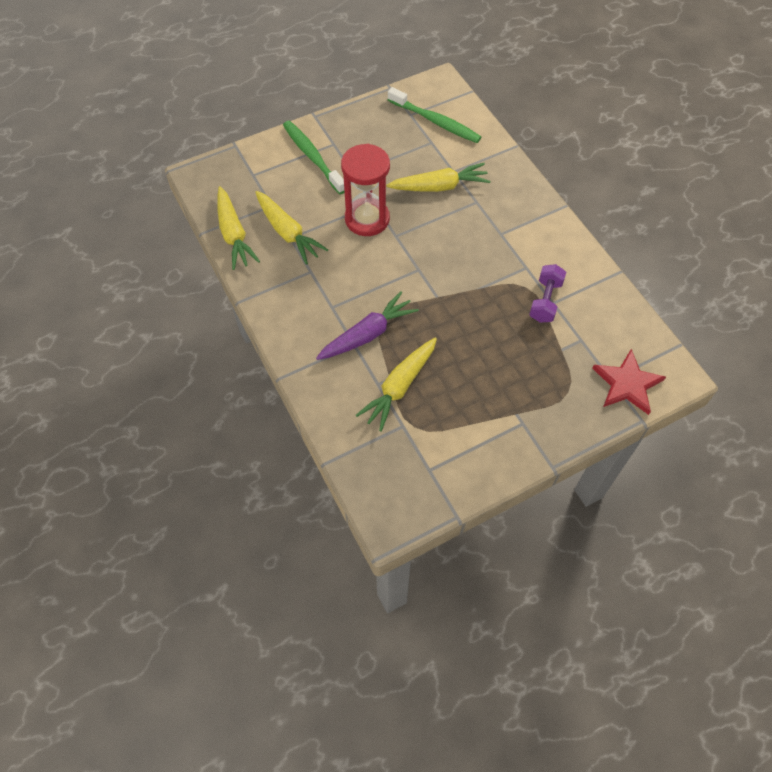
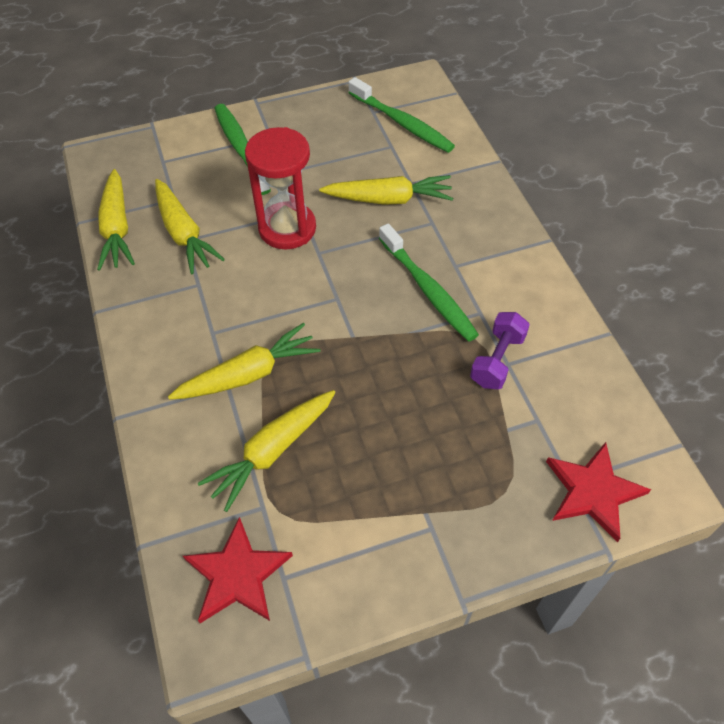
camera: 10 degrees right, 5 degrees down
(368, 334) = (249, 374): purple carrot -> yellow carrot
(397, 472) = (237, 575): none -> red star
(484, 254) = (428, 290): none -> green toothbrush

